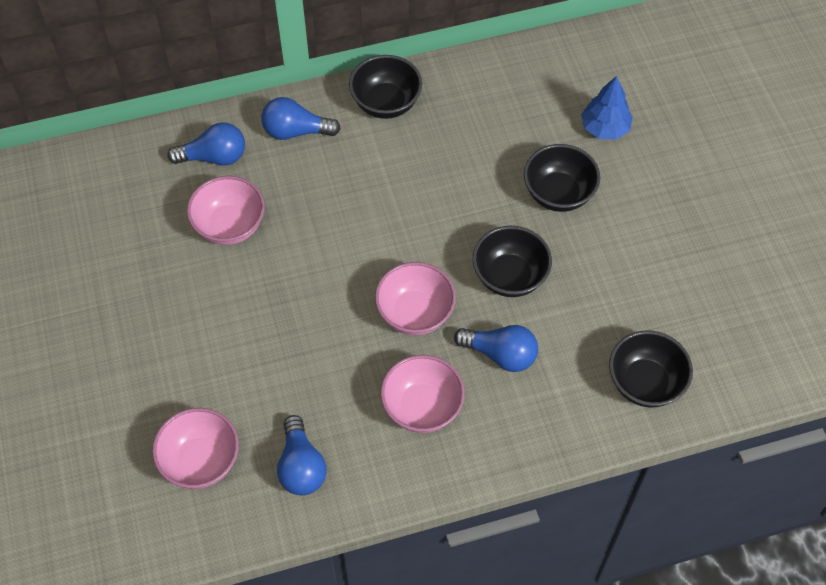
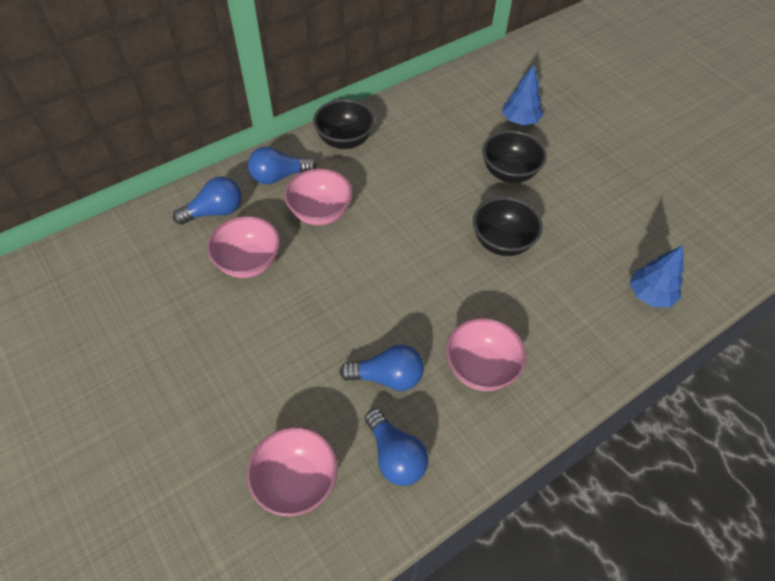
camera: 20 degrees left, 5 degrees down
(415, 313) = (439, 291): pink bowl -> pink bowl (320, 213)
(500, 354) = (525, 305): blue light bulb -> blue light bulb (387, 377)
(645, 383) = (650, 295): black bowl -> blue tree

